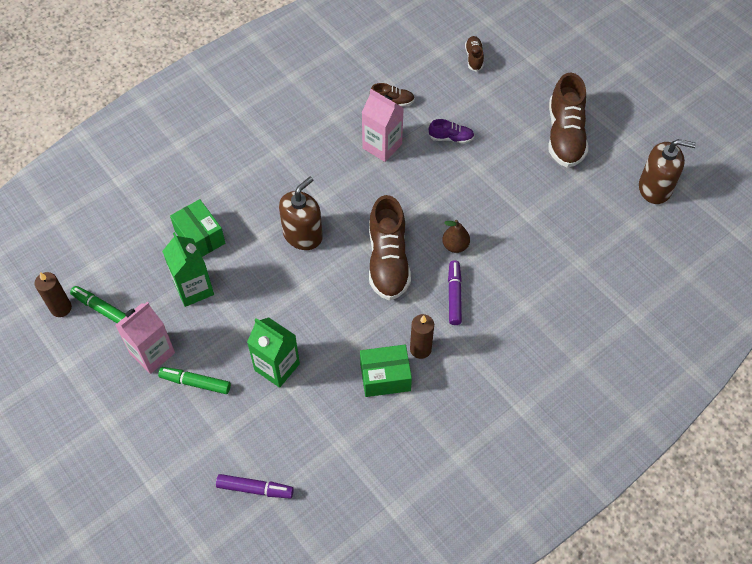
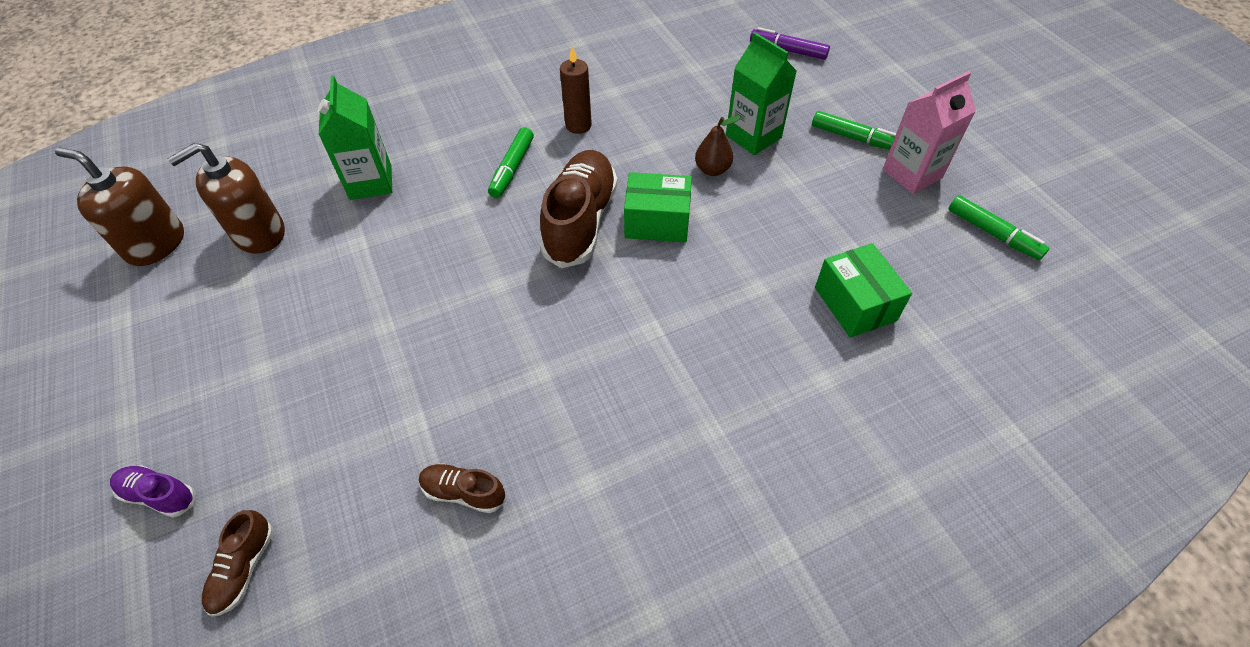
camera: 165 degrees left, 5 degrees down
(61, 308) = (1054, 245): brown candle -> none
(194, 288) = (861, 236): green carton -> green carton (371, 182)
(302, 235) = (693, 277): brown soap dispenser -> brown soap dispenser (259, 233)
(382, 146) = (521, 399): pink carton -> none
(385, 377) = (629, 109): green box -> green box (657, 222)
(451, 138) = (396, 388): purple shoe -> purple shoe (159, 495)
(454, 295) = (512, 168): purple marker -> green marker
(455, 246) = (480, 223): brown pear -> brown pear (712, 169)
(565, 135) = (209, 352): brown shoe -> none

